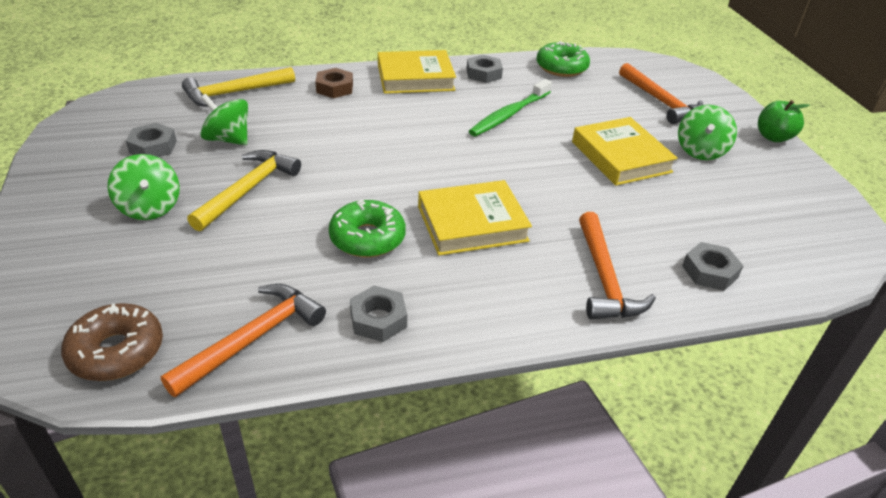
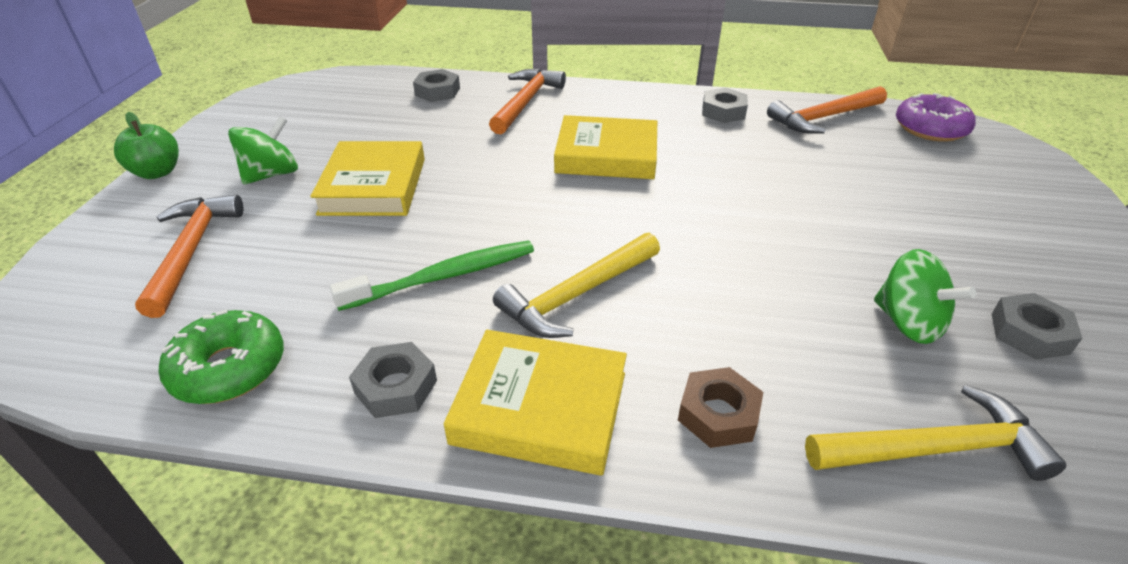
camera: 155 degrees left, 0 degrees up
(117, 351) = (930, 128): brown donut -> purple donut
(150, 207) = (973, 236): green spinning top -> none
(248, 190) = (855, 235): yellow hammer -> yellow hammer (577, 295)
(367, 238) = (718, 162): green donut -> none

